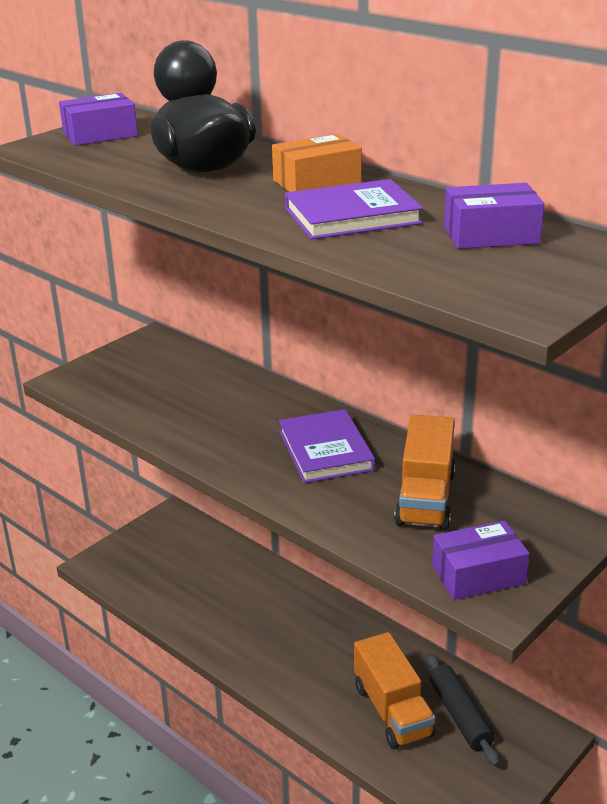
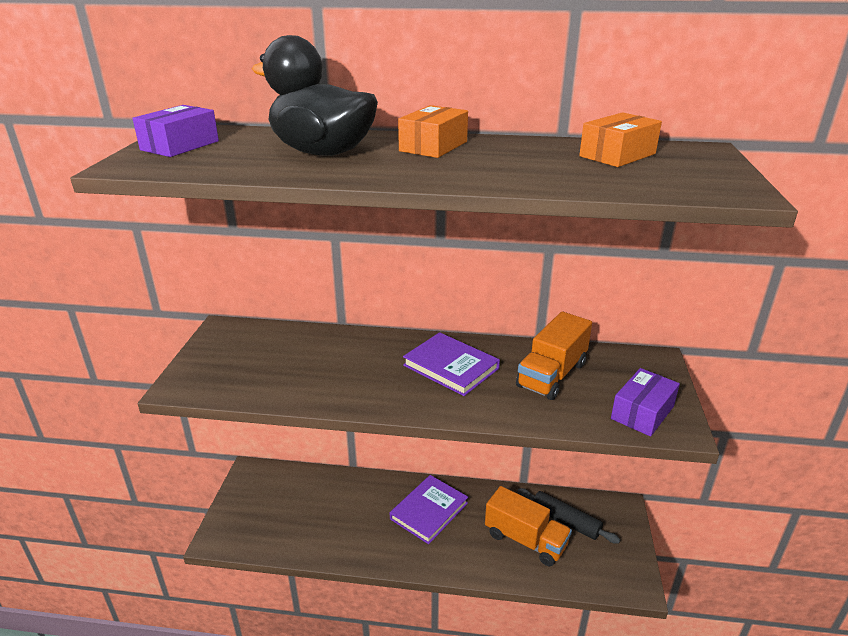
camera: 35 degrees left, 0 degrees up
(352, 216) = (506, 162): purple book -> purple book (429, 511)
(425, 498) = (552, 375): orange truck -> orange truck turned 60 degrees clockwise
(491, 235) = (617, 155): purple box -> orange box

